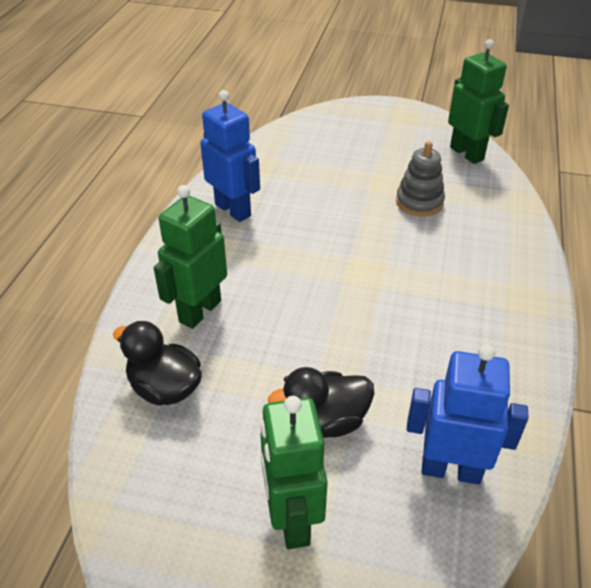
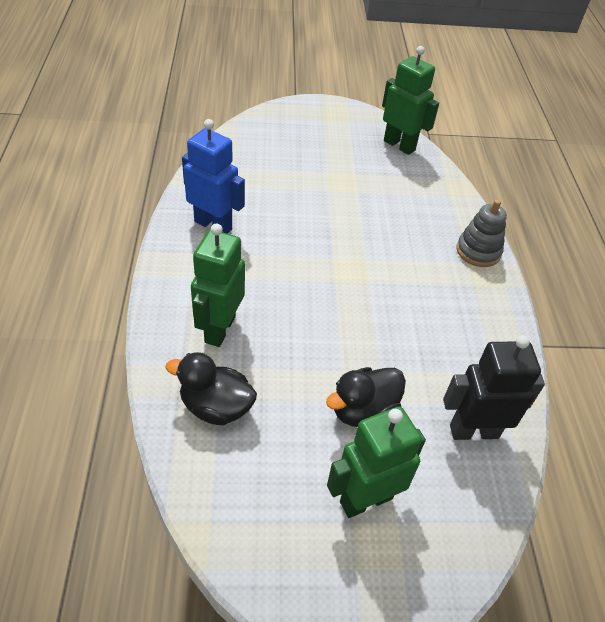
camera: 20 degrees left, 5 degrees up
(292, 519) = (365, 499): green robot -> green robot turned 90 degrees clockwise
(419, 202) = (374, 197): grey stacking toy -> grey stacking toy (478, 251)
(451, 469) = (473, 431): blue robot -> black robot

